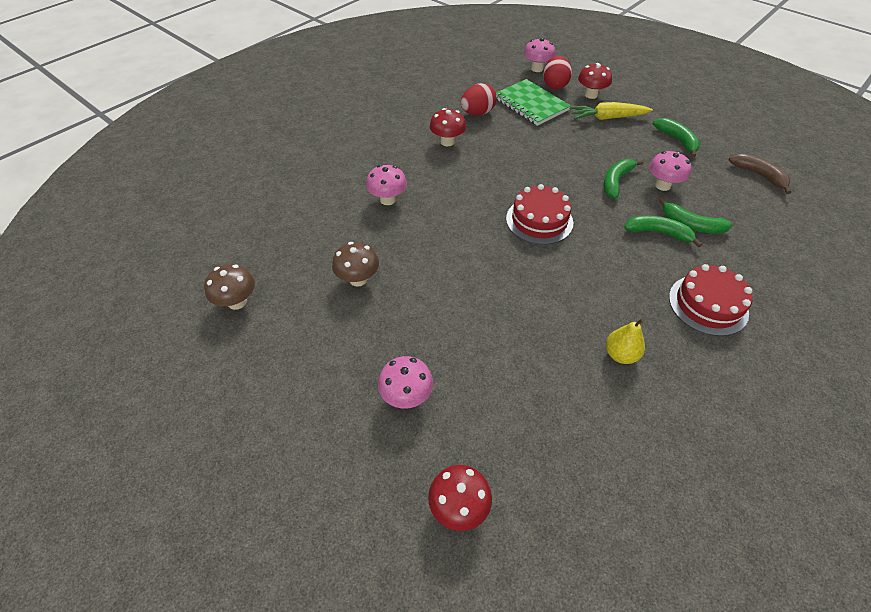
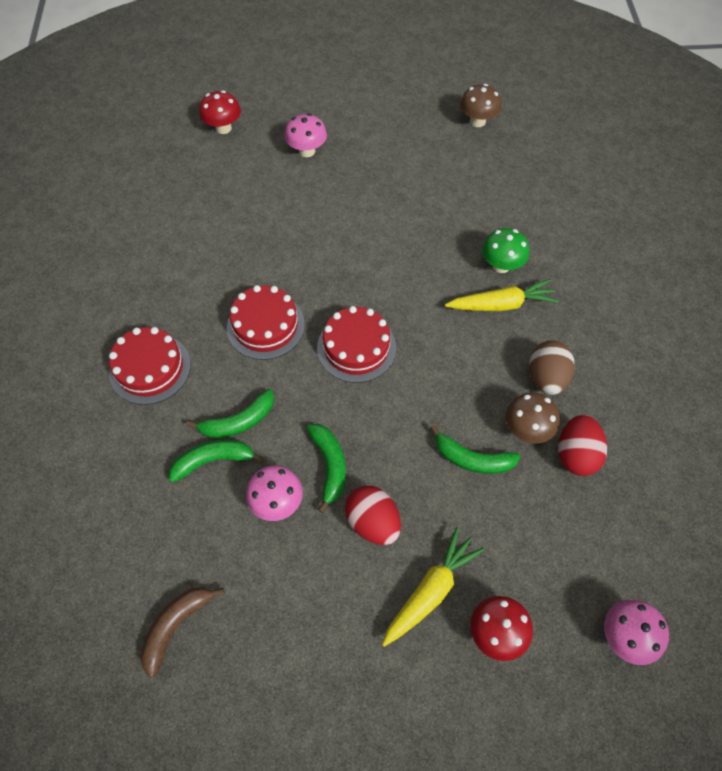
camera: 135 degrees right, 10 degrees up
(358, 279) = (428, 189): brown mushroom -> brown mushroom (526, 429)
(387, 200) = (501, 265): pink mushroom -> green mushroom
(420, 183) = (501, 304): none -> yellow carrot
(447, 142) = (546, 378): red mushroom -> brown egg
(530, 104) = (542, 532): green notebook -> none
(554, 85) = (560, 611): red egg -> red egg (373, 522)
(591, 273) = (265, 326): none -> red cake
(620, 355) = (194, 272): yellow pear -> none
(677, 140) = (314, 618): green banana -> green banana (472, 459)
(759, 175) = (176, 626): brown banana -> brown banana turned 120 degrees clockwise

